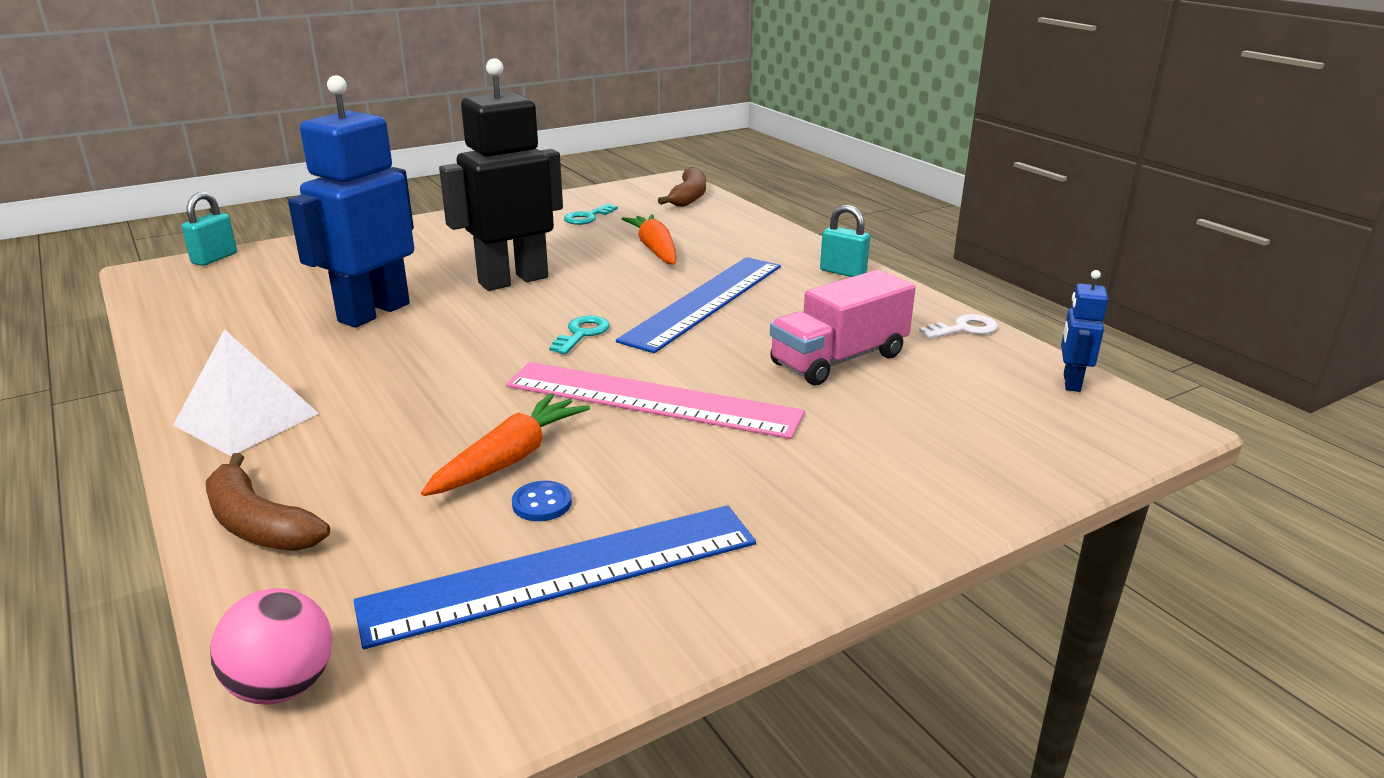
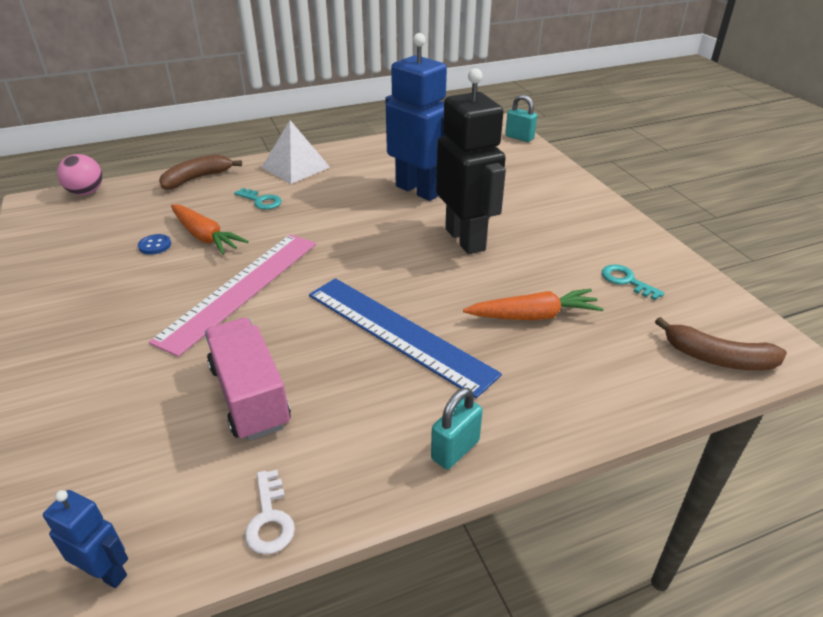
camera: 100 degrees right, 10 degrees up
(563, 573) = (93, 250): blue ruler -> none
(582, 334) = (356, 266): turquoise key -> turquoise key (261, 201)

